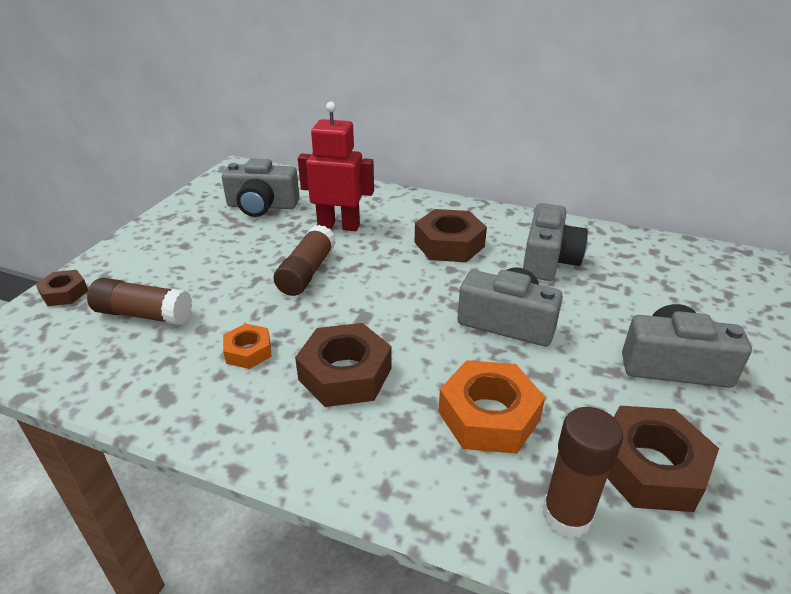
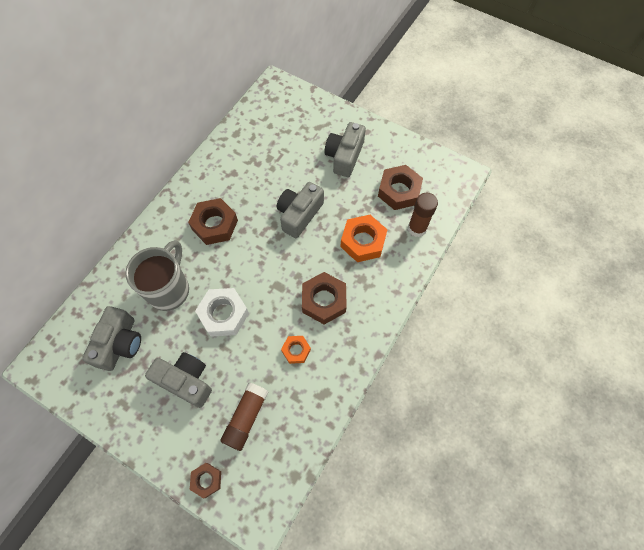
camera: 80 degrees left, 30 degrees up
(307, 272) = (224, 314): brown glue stick -> white nut
(339, 226) = (169, 289): red robot -> grey mug
(548, 260) = (247, 176): grey camera -> grey camera (186, 381)

